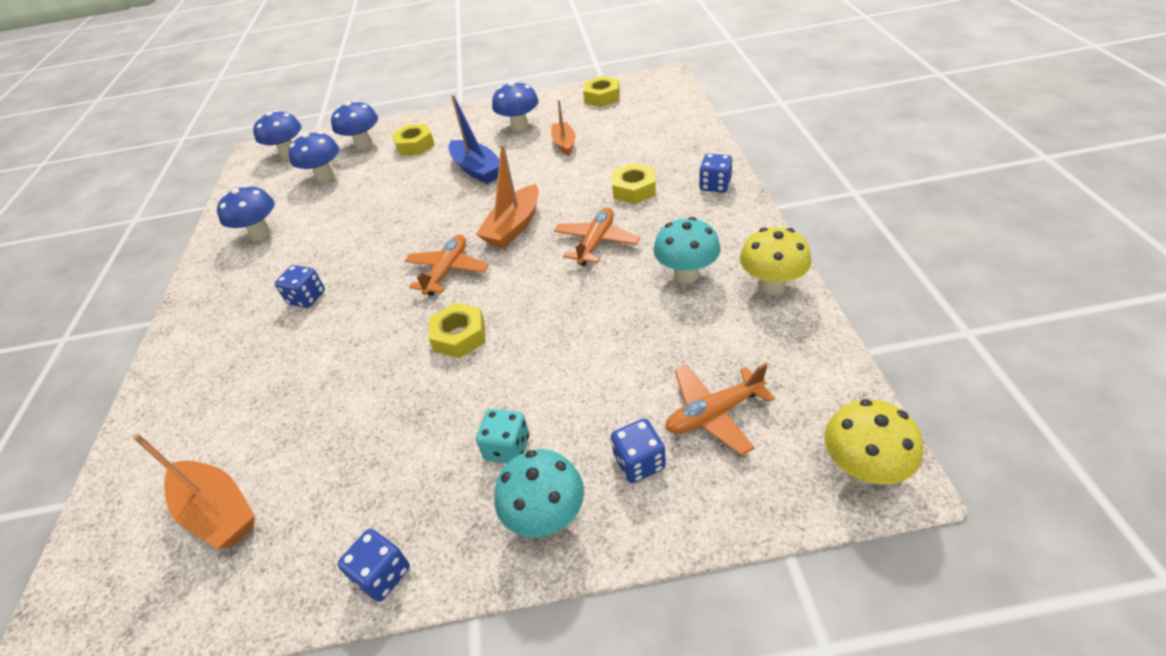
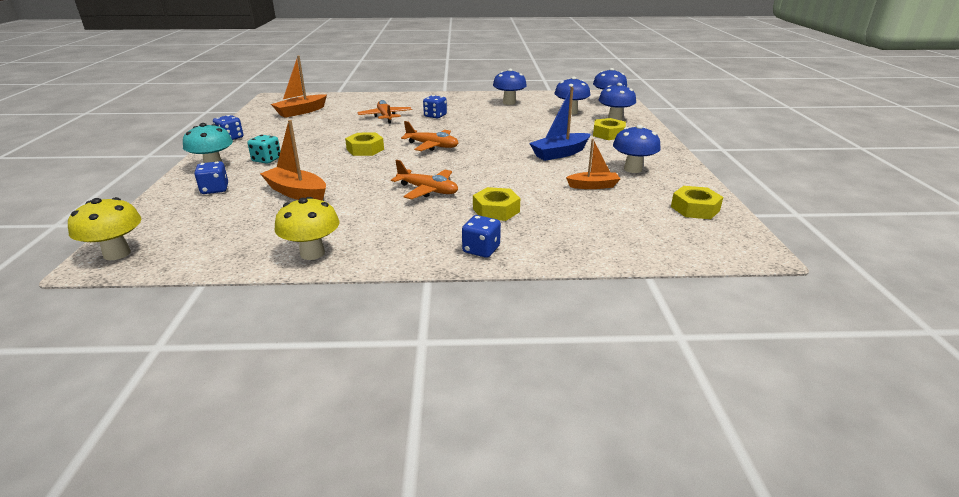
camera: 90 degrees right, 15 degrees down
(514, 227) = (470, 164): orange boat -> orange boat (297, 193)
(686, 275) = (359, 220): turquoise mushroom -> none
(714, 413) = (219, 213): orange plane -> orange plane (385, 117)

